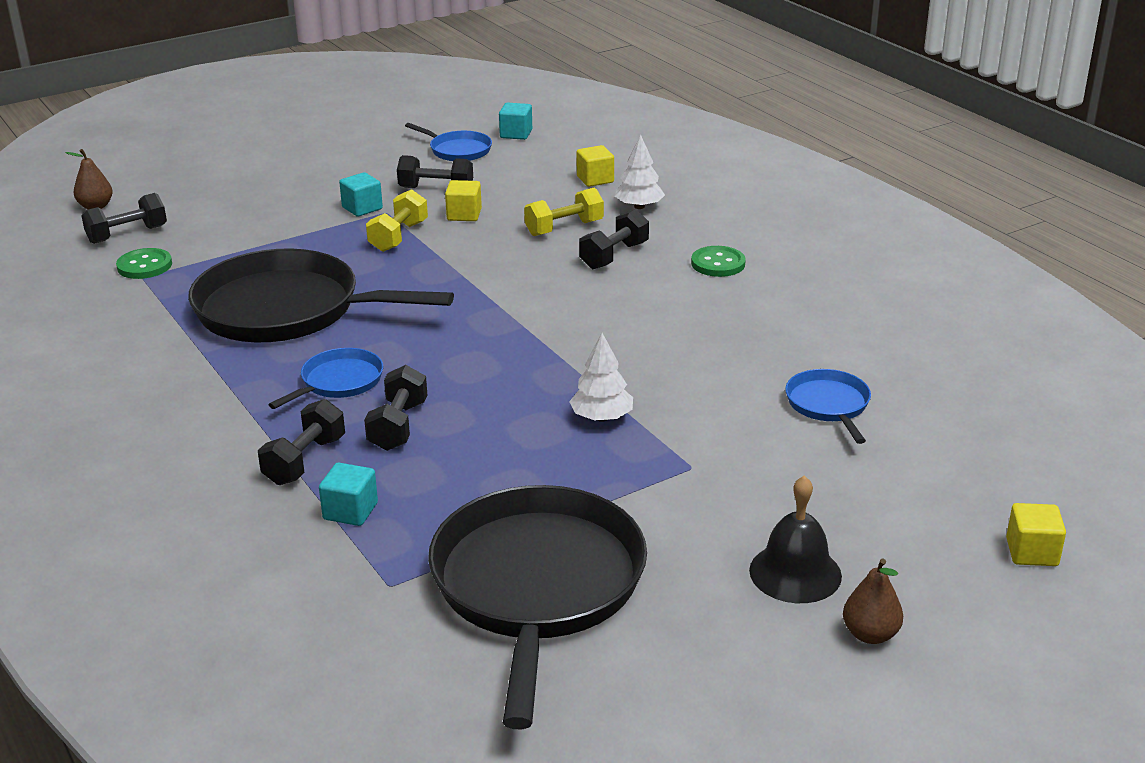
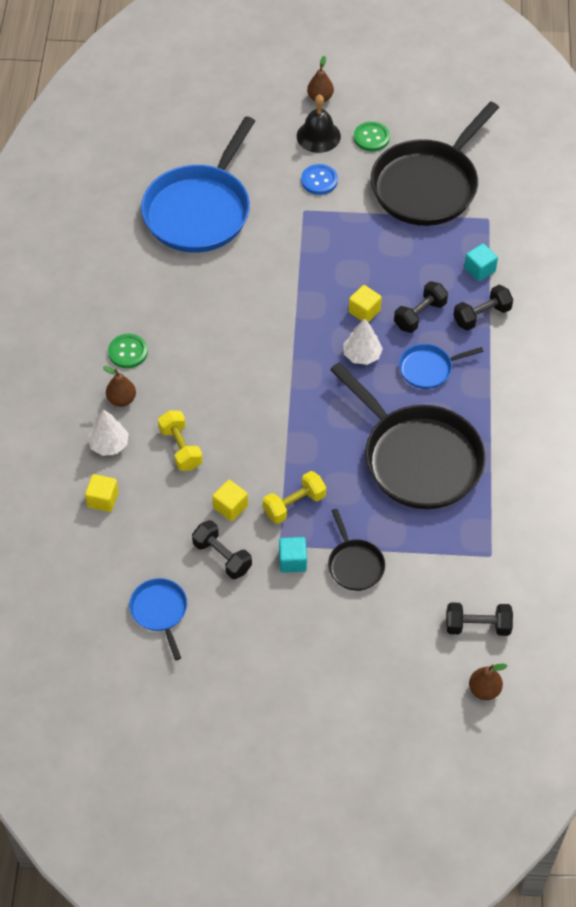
camera: 145 degrees left, 25 degrees up
(144, 266) = (483, 570): green button -> green button (371, 138)
(294, 226) = (355, 565): none -> black pan
(516, 134) = (94, 611): turquoise cube -> none
(564, 228) = (180, 448): yellow dumbbell -> yellow dumbbell turned 60 degrees clockwise
(601, 417) = (315, 264): white tree -> white tree (362, 355)
(614, 256) = (179, 397): black dumbbell -> none
(672, 234) = (121, 399): none -> brown pear
(716, 513) = (319, 180): none -> blue button
(828, 405) = (199, 211): blue pan -> blue pan, size x2.17
(1032, 552) = (215, 95): yellow cube -> yellow cube (364, 311)

